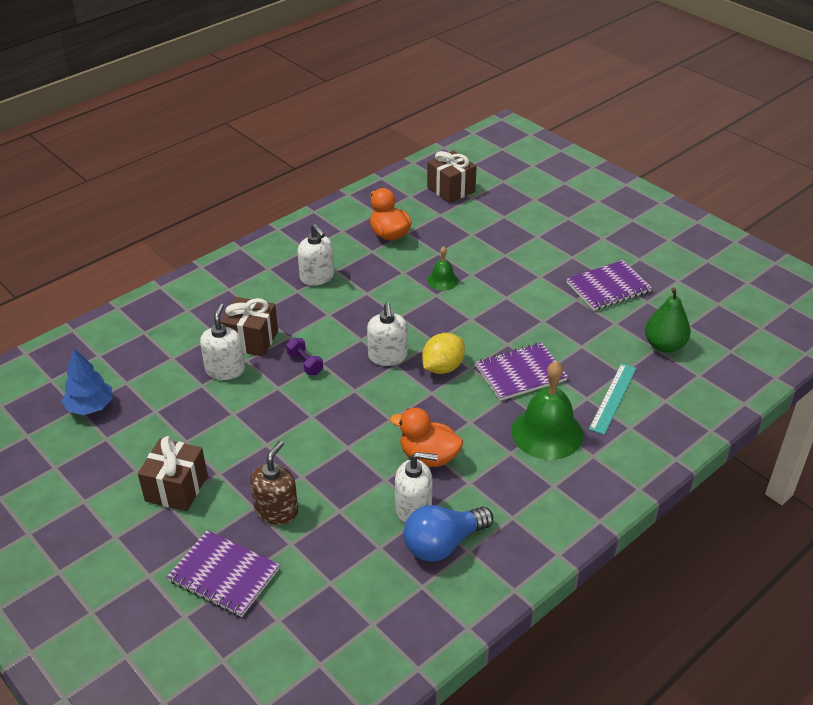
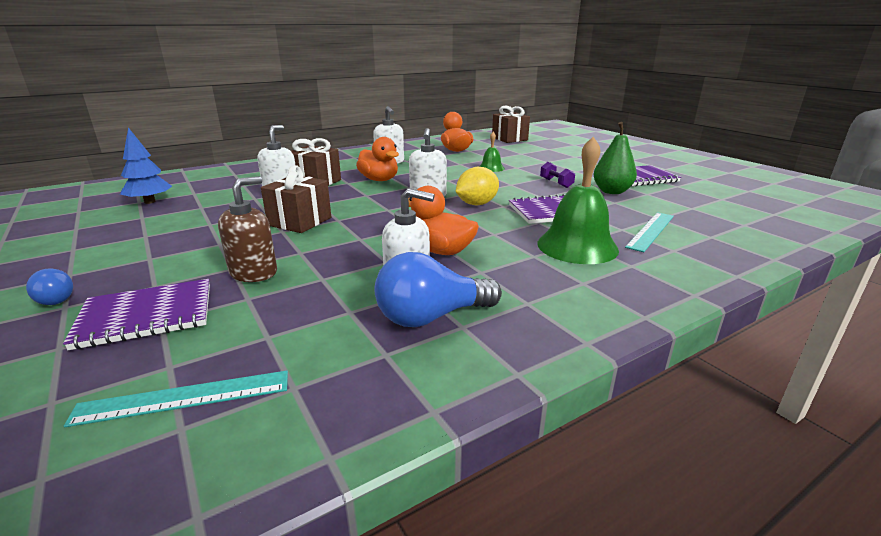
camera: 10 degrees right, 15 degrees down
(131, 568) = (52, 299): none -> blue light bulb
(176, 488) = (168, 249): brown gift -> brown gift (300, 221)
(224, 575) = (146, 316): purple notebook -> purple notebook turned 60 degrees counterclockwise
(305, 364) = (352, 194): purple dumbbell -> purple dumbbell (556, 183)
(306, 643) = (184, 397): none -> turquoise ruler
(322, 326) = (379, 180): none -> orange duck
(664, 345) = (700, 207): green pear -> green pear (611, 191)

